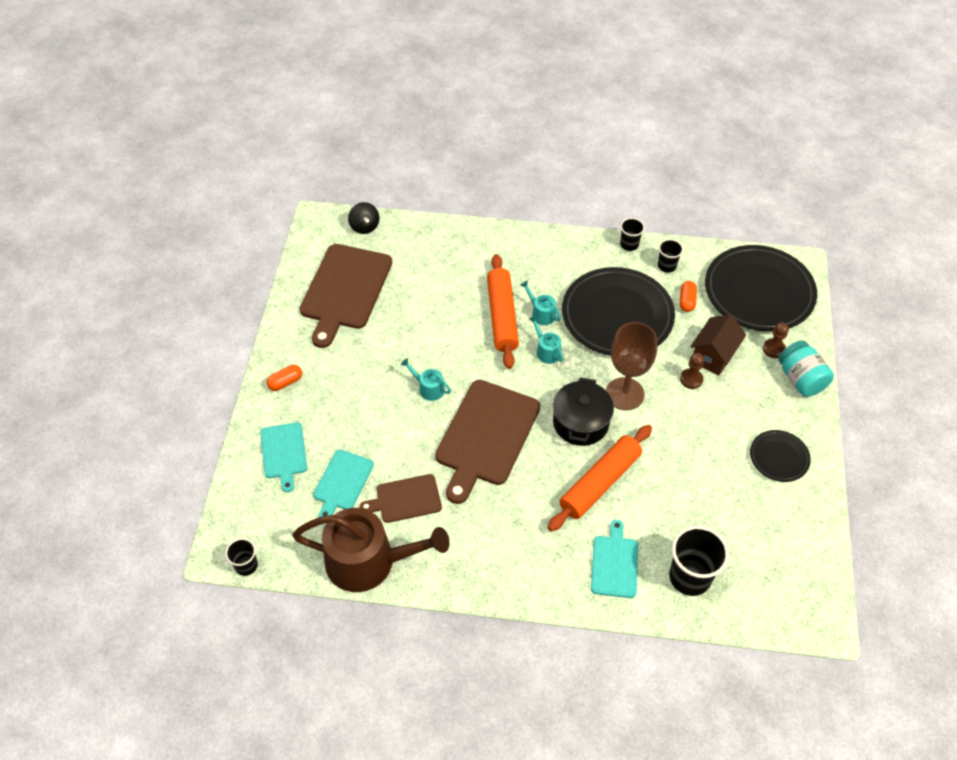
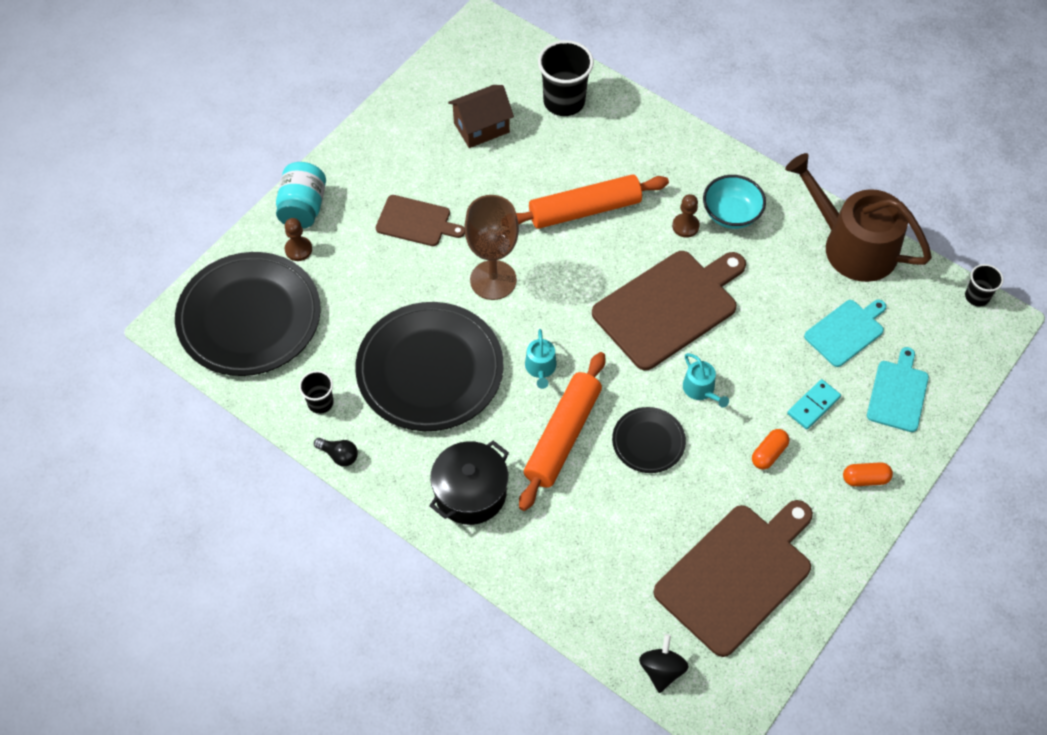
camera: 150 degrees left, 5 degrees up
(343, 415) = (813, 405): none -> turquoise domino
(405, 499) = (788, 284): brown cutting board -> brown cutting board (416, 222)
(483, 539) = (731, 214): none -> turquoise bowl
(541, 313) = (514, 417): turquoise watering can -> none
(580, 423) = (561, 273): black pot -> black pot (470, 493)
(615, 563) = (622, 140): turquoise cutting board -> none
(629, 244) = (339, 455): black cup -> black light bulb
(687, 301) = (338, 347): orange capsule -> orange capsule (768, 454)
(691, 379) = (412, 261): brown pawn -> brown pawn (685, 226)
(713, 355) = (366, 274): brown house -> brown house (481, 127)
(779, 457) = (397, 152): black plate -> black plate (648, 442)

